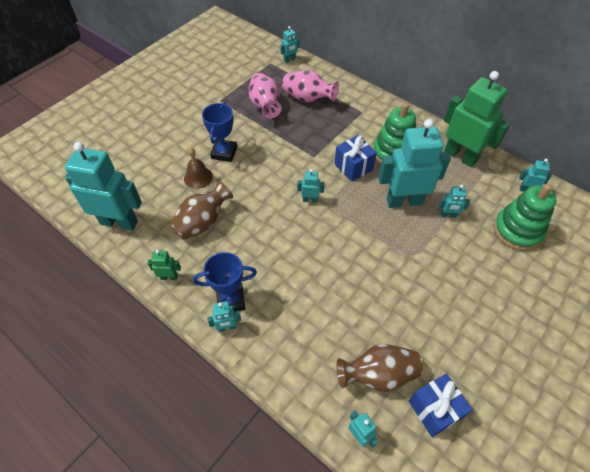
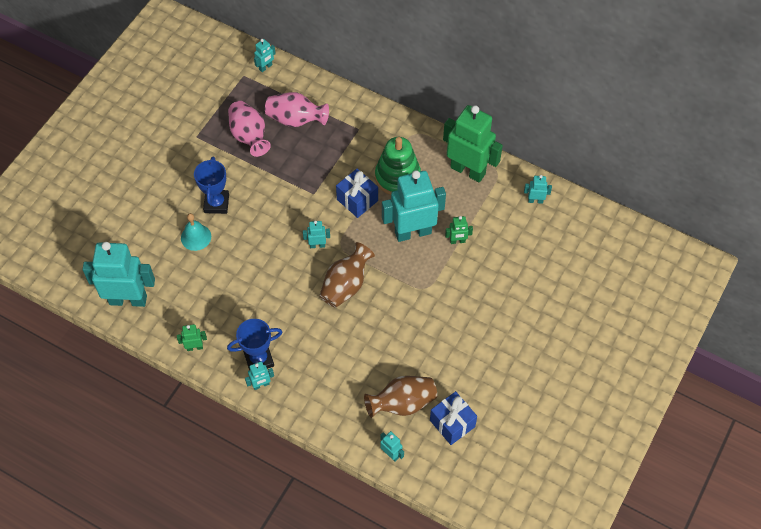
camera: 10 degrees left, 5 degrees up
(198, 177) = (196, 237): brown bell -> turquoise bell
(202, 222) = (213, 286): brown vase -> brown vase (346, 285)
(448, 215) = (457, 241): turquoise robot -> green robot
(517, 230) = (525, 247): green stacking toy -> none

